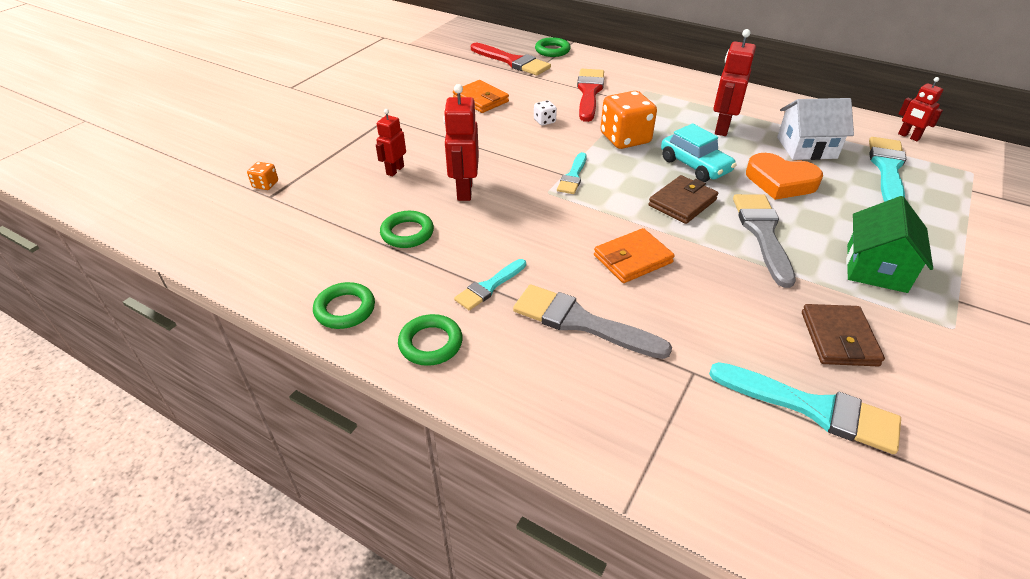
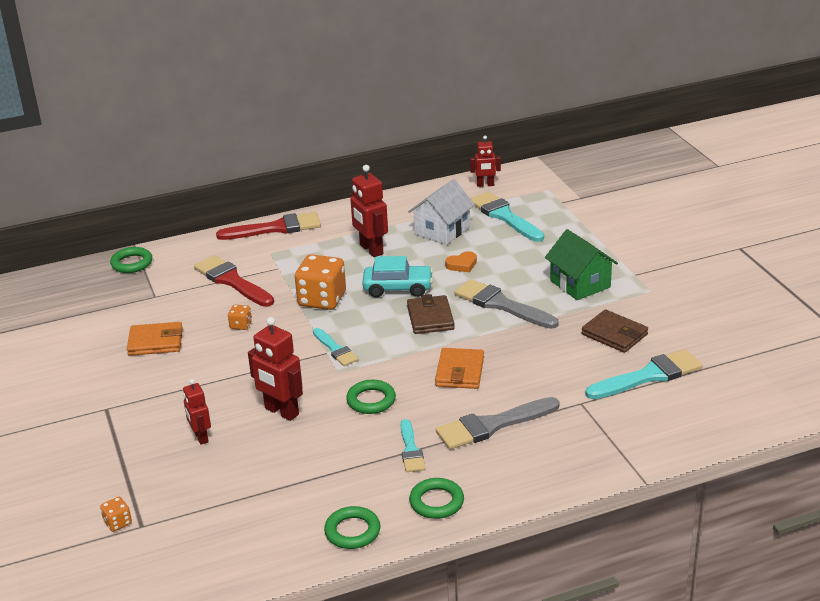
camera: 50 degrees left, 10 degrees down
(407, 233) = (299, 464): green ring -> green ring (371, 400)
(512, 61) = (115, 294): red brush -> red brush (275, 228)
(544, 121) = (241, 325): white dice -> orange dice
(780, 181) = (462, 265): orange heart -> orange heart, size x0.53

